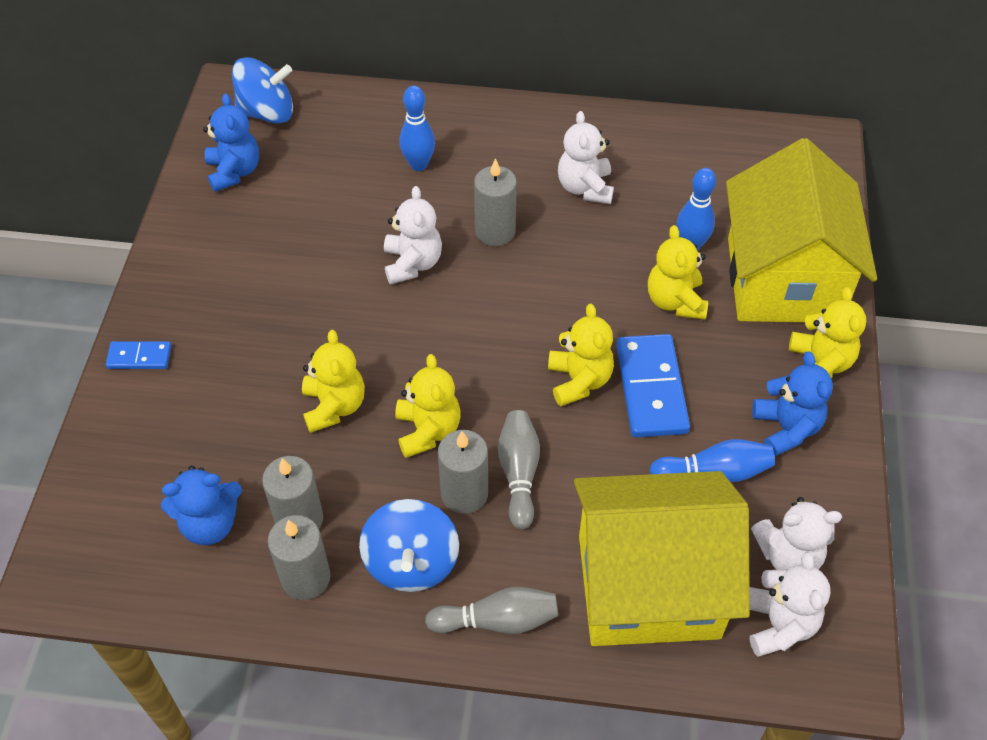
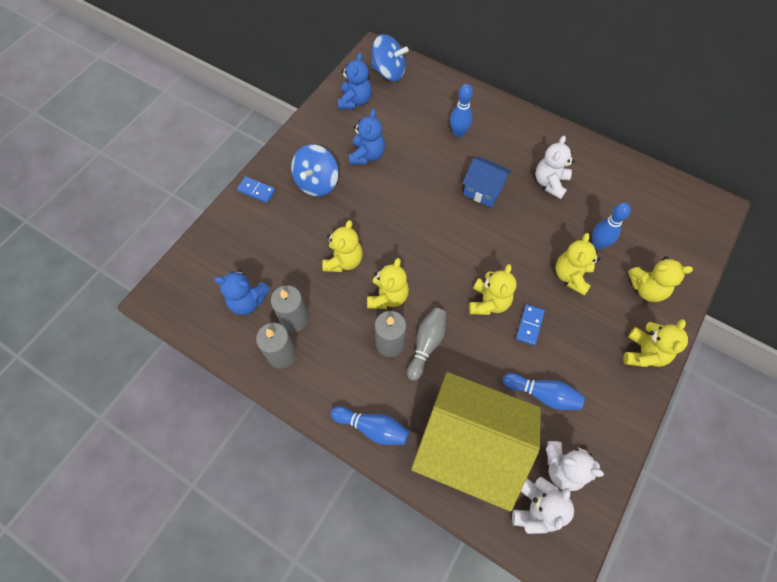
camera: 25 degrees right, 10 degrees up
(411, 562) = (342, 371): blue spinning top -> blue spinning top (317, 182)
(412, 263) = (426, 192): white teddy bear -> none
(495, 231) = (483, 190): grey candle -> blue house
(497, 620) = (372, 428): grey bowling pin -> blue bowling pin
(651, 388) = (529, 325): blue domino -> blue domino, size x0.54
(783, 279) = (646, 289): yellow house -> yellow teddy bear
(786, 428) = (601, 386): blue teddy bear -> blue teddy bear (367, 155)

